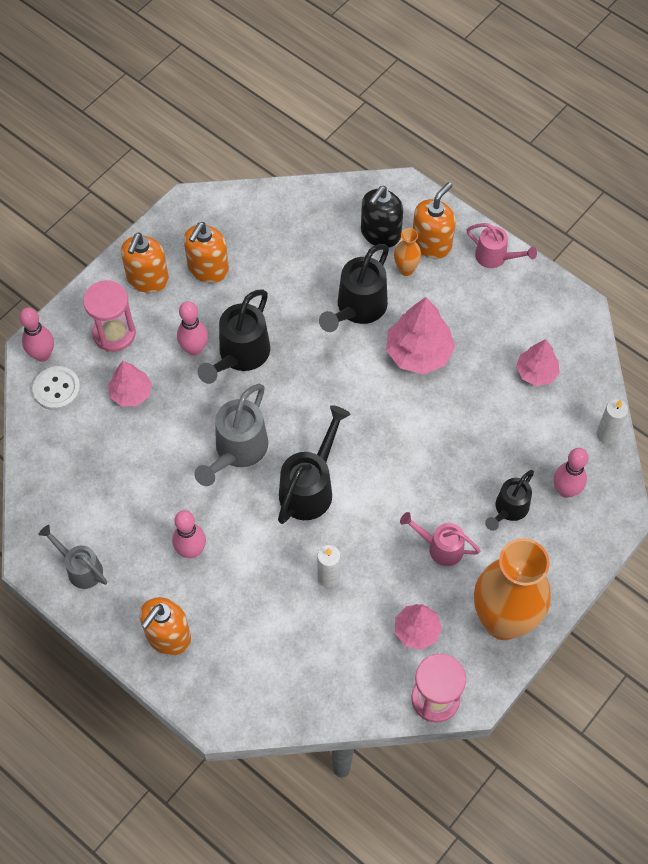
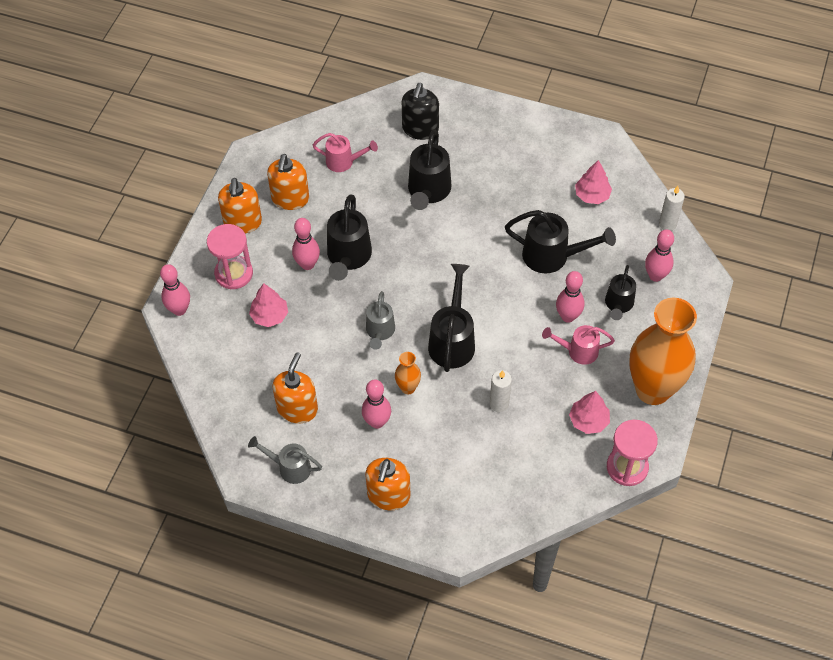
camera: 20 degrees left, 5 degrees down
(57, 389) = (204, 333): white button -> none
(237, 451) = (380, 332): grey watering can -> grey watering can, size x0.63
(406, 269) = (453, 150): orange vase -> orange vase (408, 388)
(419, 352) = (492, 209): pink tree -> none
(431, 243) = (465, 124): orange soap dispenser -> orange soap dispenser (297, 409)
(447, 504) = (568, 316): none -> pink bowling pin
(461, 428) = (552, 256): none -> black watering can
(495, 257) = (520, 119): pink watering can -> pink watering can (344, 162)

